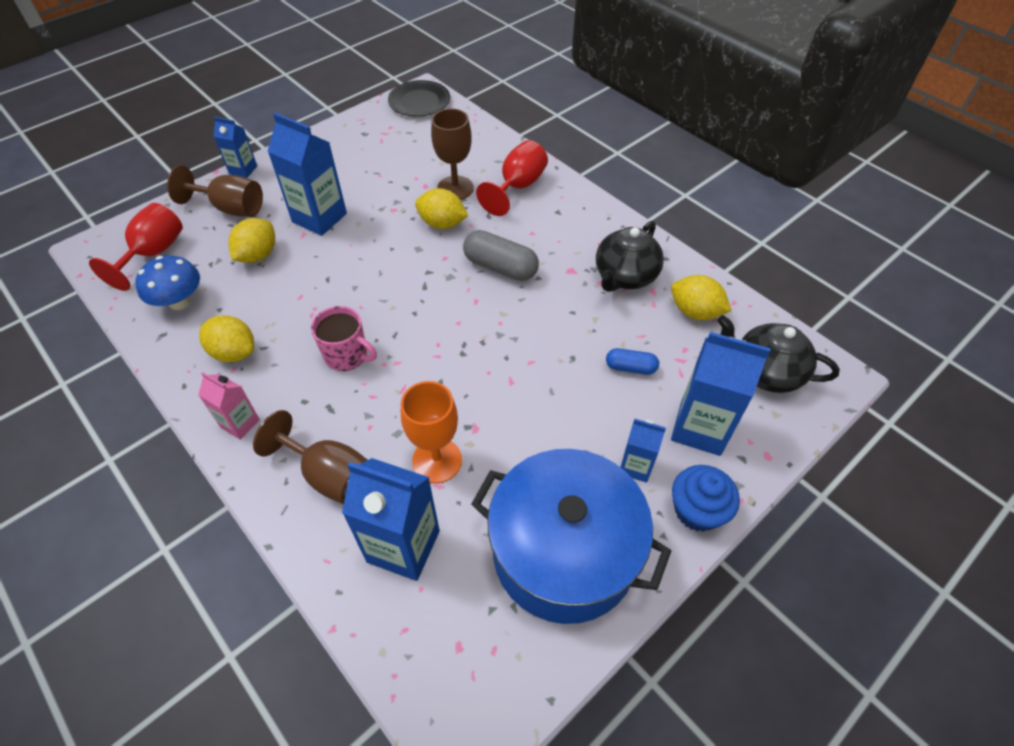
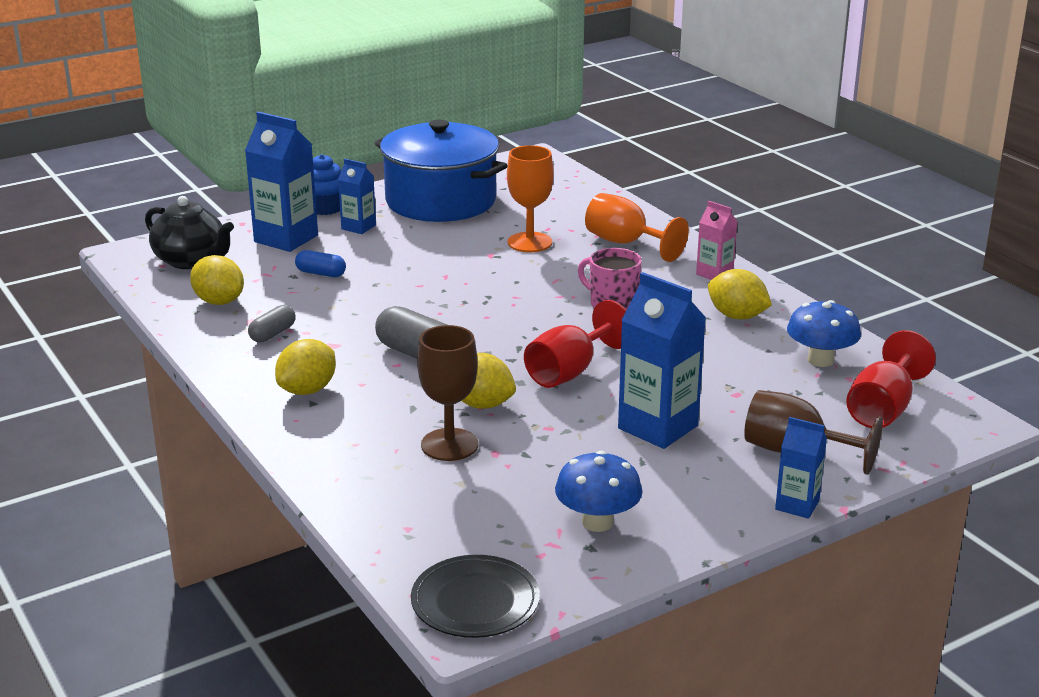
camera: 170 degrees left, 25 degrees down
(258, 255) = (736, 394): yellow lemon -> yellow lemon (307, 390)
(329, 475) = (625, 243): brown goblet -> orange goblet
(360, 147) = (597, 522): none -> blue mushroom
(403, 546) = (564, 212): blue carton -> none
(518, 186) = (353, 437): red goblet -> red goblet (570, 372)
(625, 276) = (273, 334): black teapot -> grey capsule

